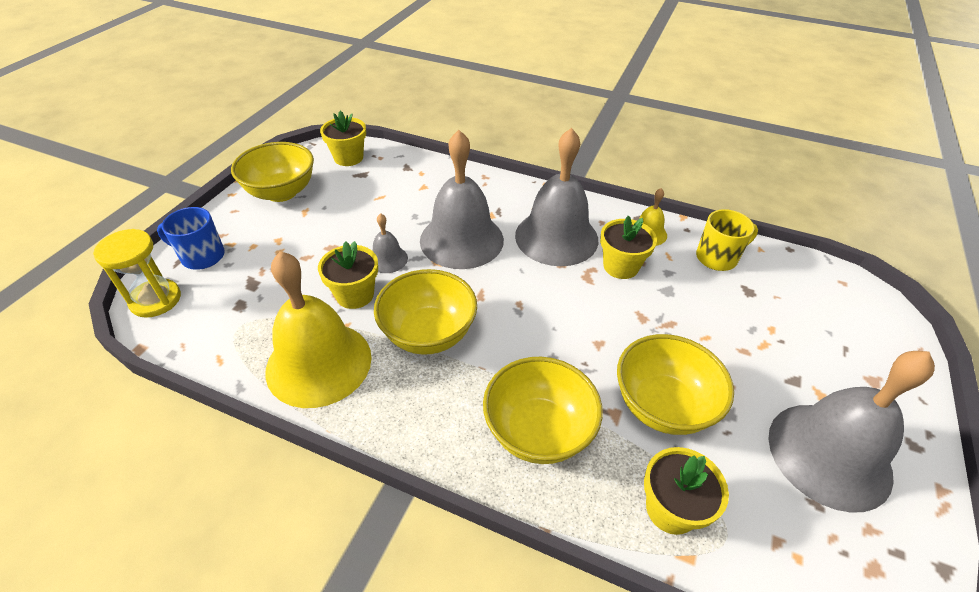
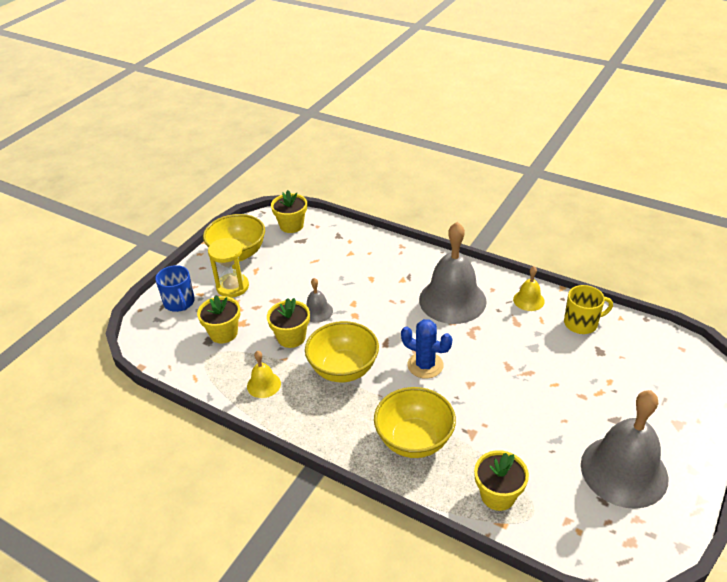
camera: 10 degrees right, 5 degrees down
(156, 300) = (149, 333): yellow hourglass -> yellow hourglass (232, 287)
(201, 256) = (179, 303): blue mug -> blue mug turned 135 degrees counterclockwise
(319, 363) = (263, 385): yellow bell -> yellow bell, size x0.46
(461, 240) = (376, 299): grey bell -> none
(536, 322) = (425, 365): none -> blue cactus
(620, 266) = (500, 326): yellow flower pot -> yellow flower pot (223, 333)
(662, 406) = (508, 430): yellow bowl -> none

